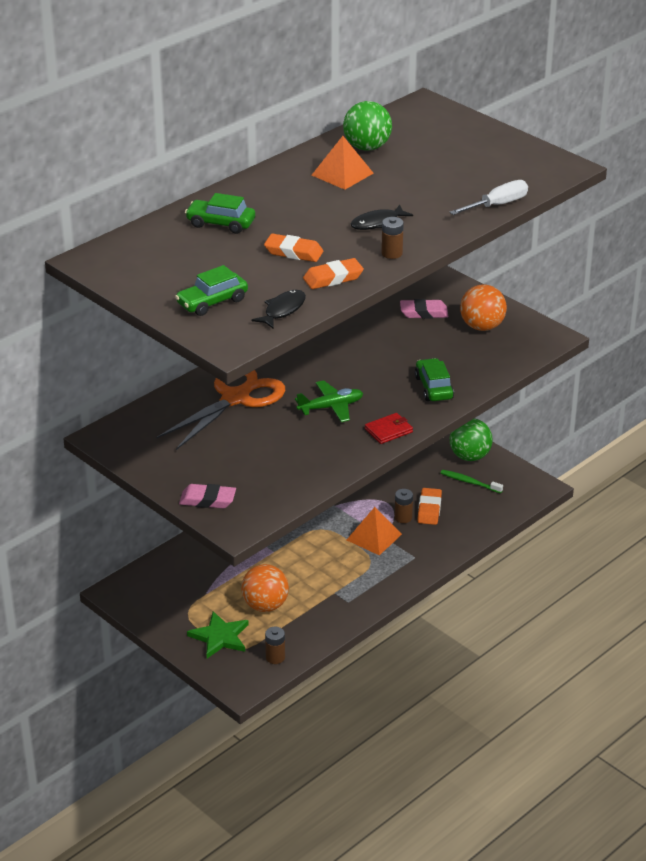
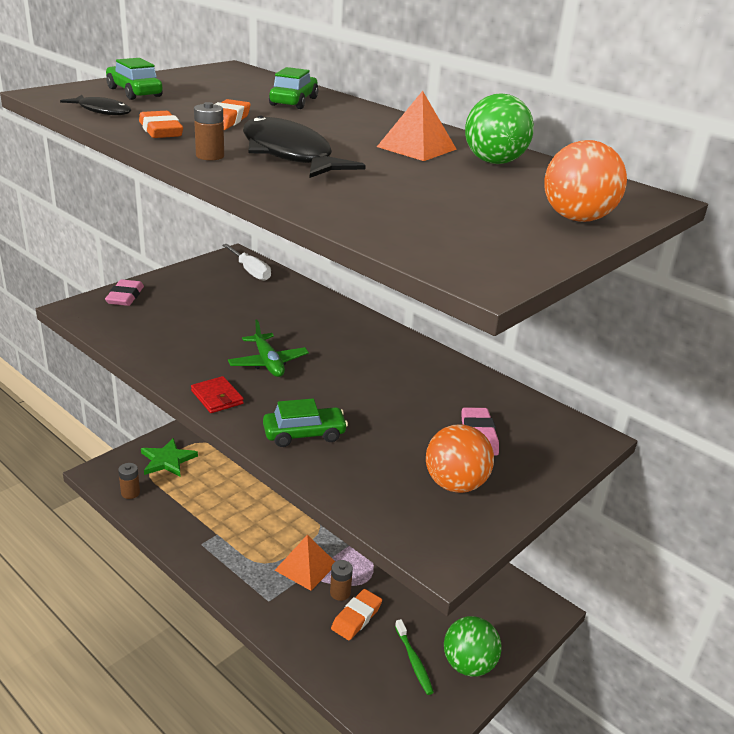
camera: 85 degrees right, 5 degrees down
(236, 398) = (290, 312): orange scissors -> none
(265, 605) = (205, 487): orange ball -> orange ball (577, 219)
(377, 223) = (289, 155): black fish -> black fish, size x1.90
(429, 509) = (356, 617): orange eraser -> orange eraser turned 60 degrees counterclockwise
(469, 482) = (414, 661): green toothbrush -> green toothbrush turned 135 degrees clockwise
(497, 205) = (339, 217): white screwdriver -> white screwdriver (250, 271)

